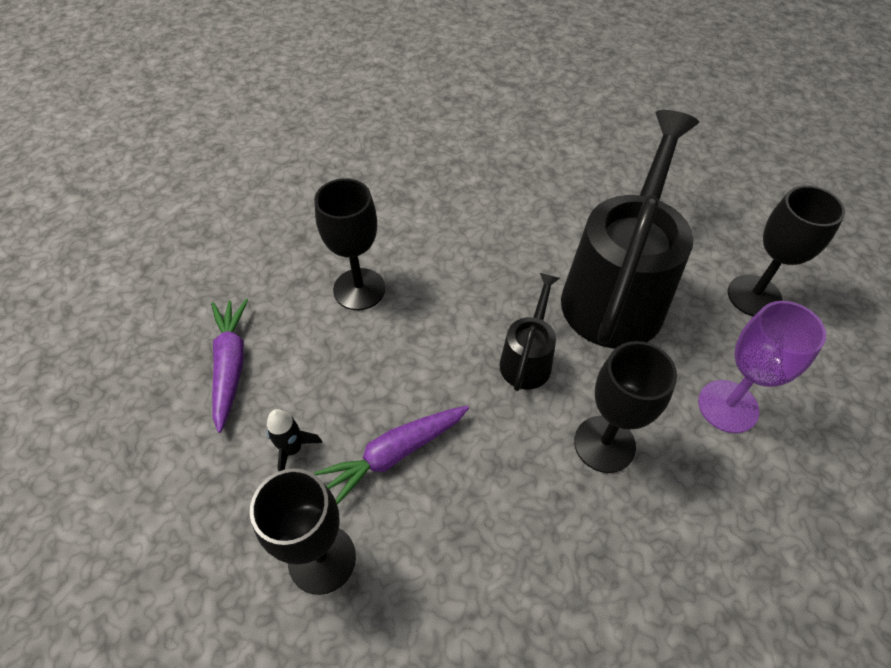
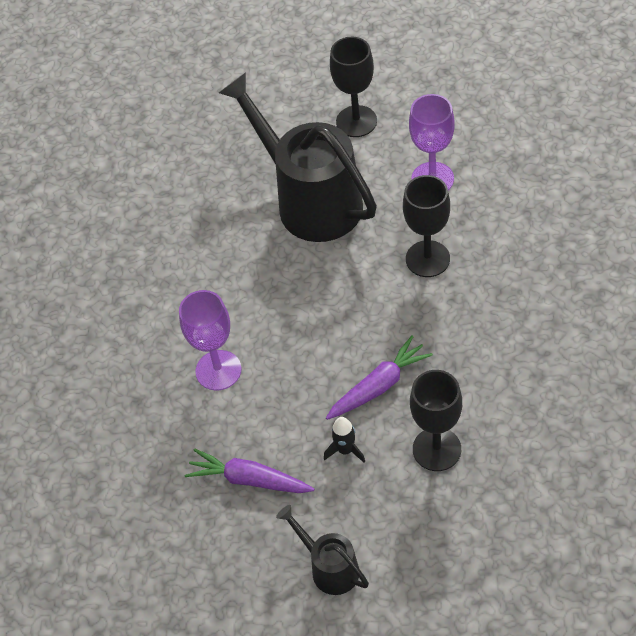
camera: 60 degrees left, 0 degrees up
(359, 289) = (218, 370): black goblet -> purple goblet
(394, 454) = (379, 386): purple carrot -> purple carrot turned 120 degrees counterclockwise
(527, 359) = (341, 278): black watering can -> black watering can (329, 567)

